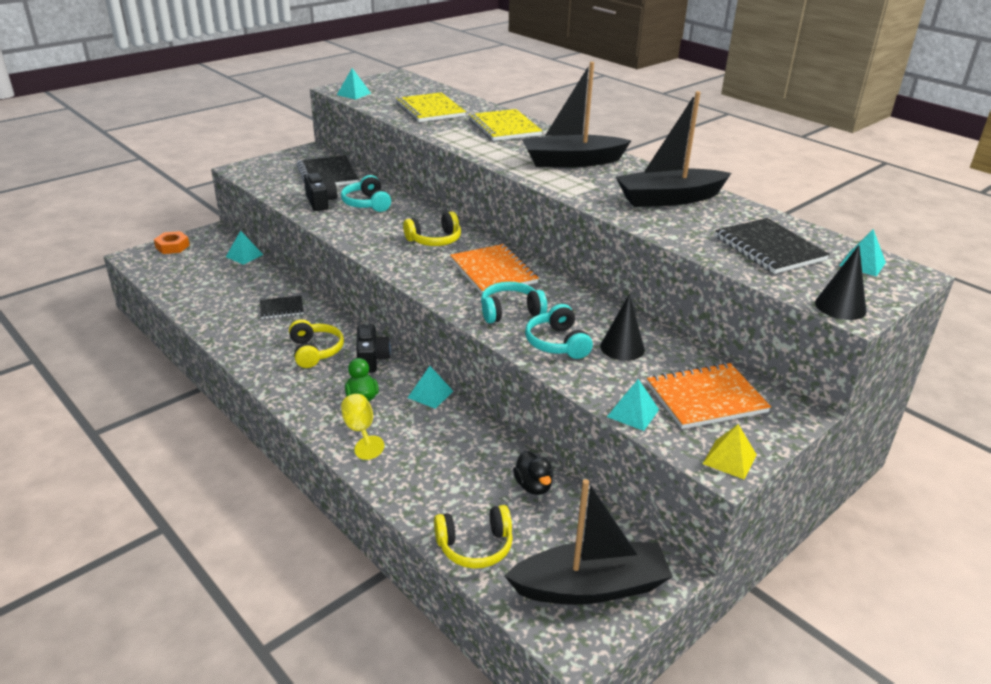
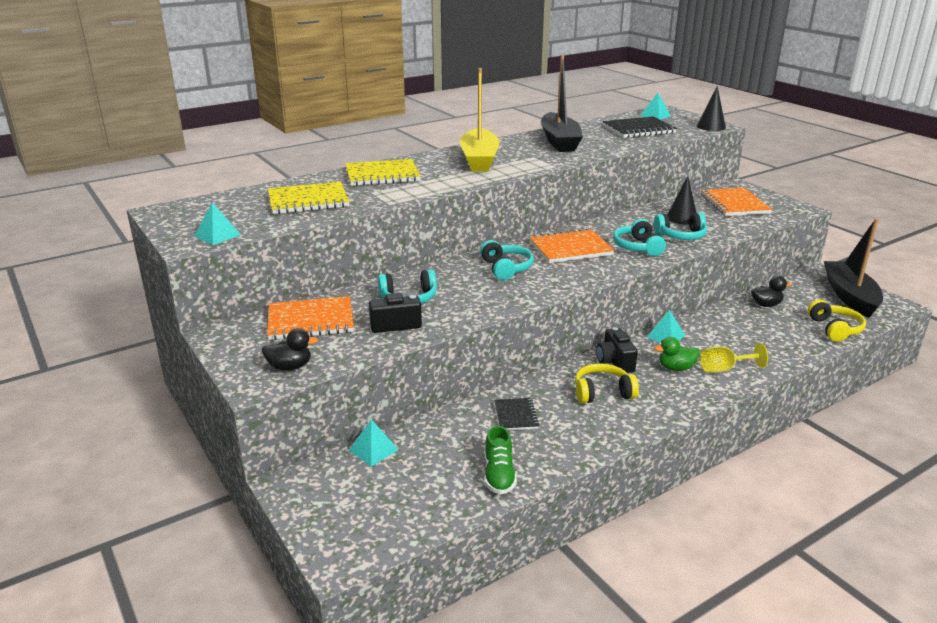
camera: 80 degrees left, 5 degrees down
(172, 246) = (319, 521): orange nut -> none
(204, 304) = (499, 475): none -> green shoe
(261, 176) = (290, 367): none -> black duck
(327, 174) = (311, 321): black notebook -> orange notebook
(371, 359) = (615, 362): black camera -> black camera turned 105 degrees counterclockwise
(434, 240) = (506, 268): yellow headphones -> turquoise headphones
(572, 162) = (479, 160): black boat -> yellow boat
(633, 413) = (758, 223): turquoise pyramid -> none
(729, 459) = (793, 207): yellow pyramid -> none

